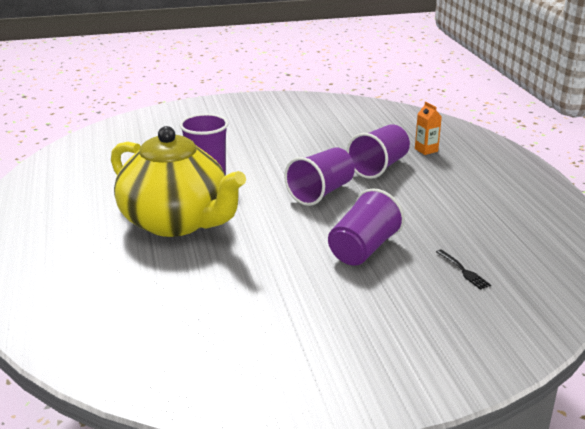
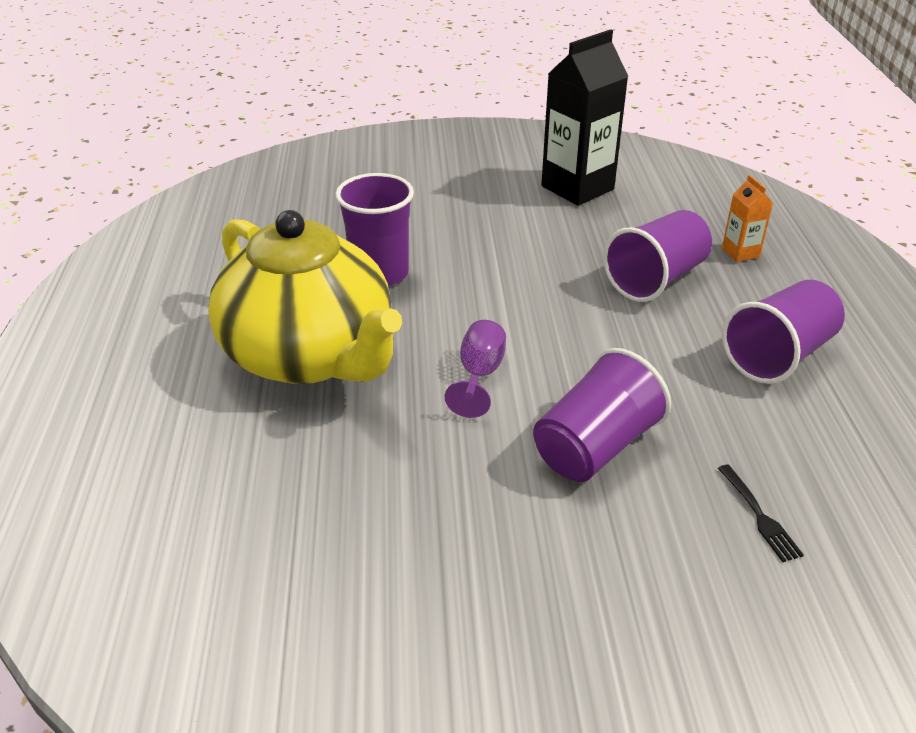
camera: 10 degrees right, 10 degrees up
(285, 222) = (479, 375): none -> purple goblet
(319, 125) = (577, 188): none -> black carton
(321, 193) = (550, 321): purple cup -> purple cup (778, 356)

